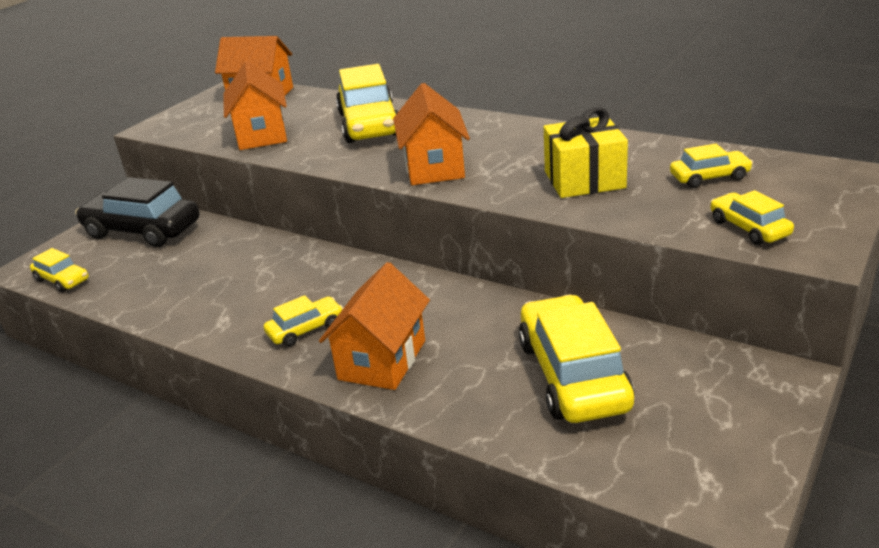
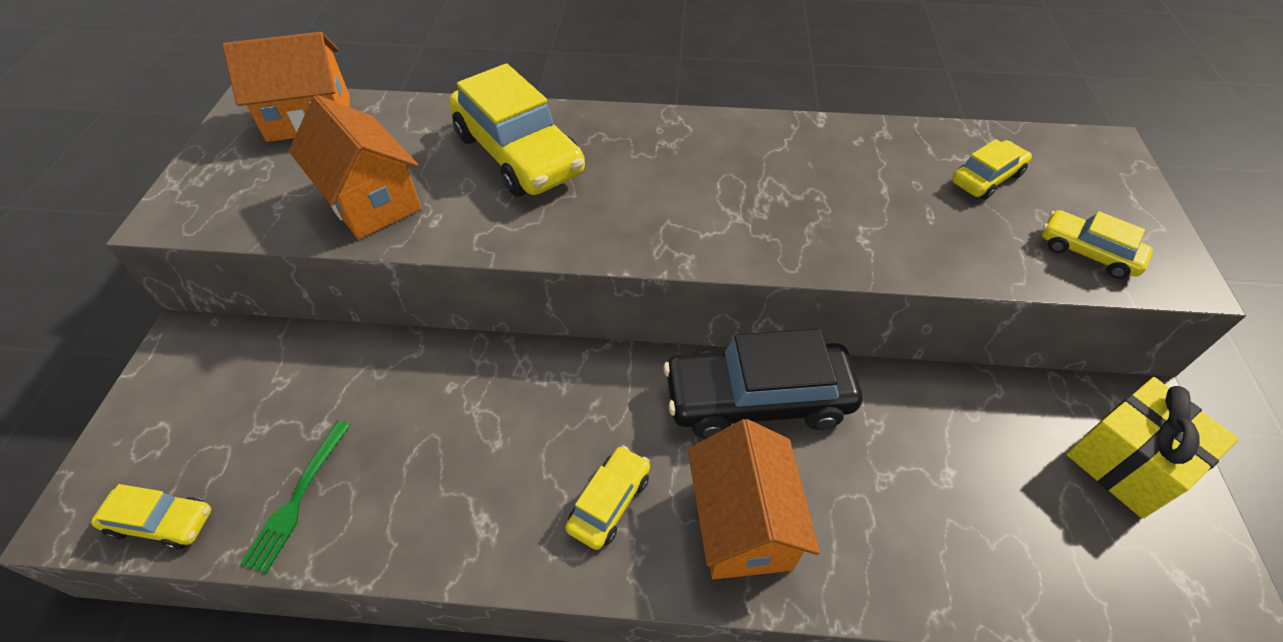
camera: 30 degrees left, 20 degrees up
(134, 286) = (298, 498): none -> green fork
(143, 230) = (235, 381): black car -> black car (757, 399)
(434, 167) = (667, 221): orange house -> none
(573, 375) = (961, 473): yellow car -> none
(584, 180) = (862, 208): yellow gift -> yellow gift (1127, 462)

